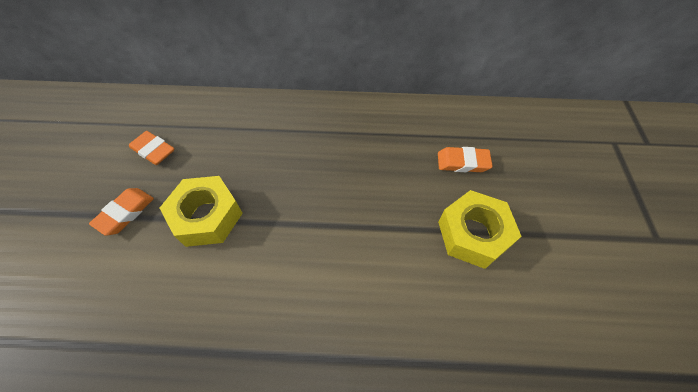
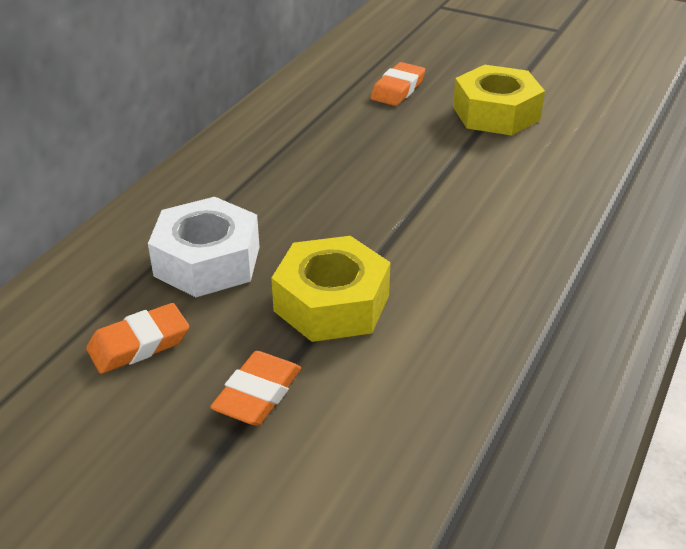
camera: 65 degrees left, 20 degrees down
(125, 213) = (257, 394): orange eraser -> orange eraser turned 60 degrees clockwise
(226, 147) = (207, 261): none -> white nut

